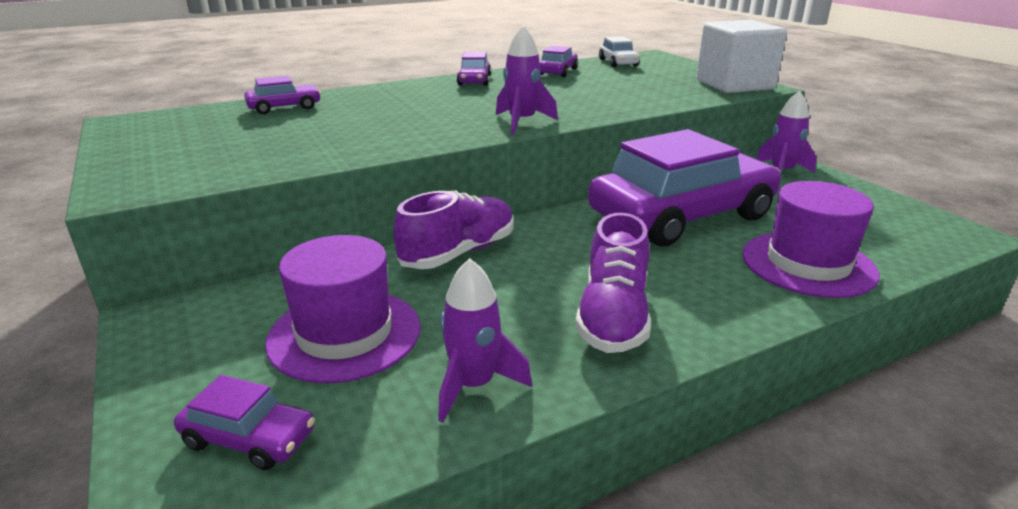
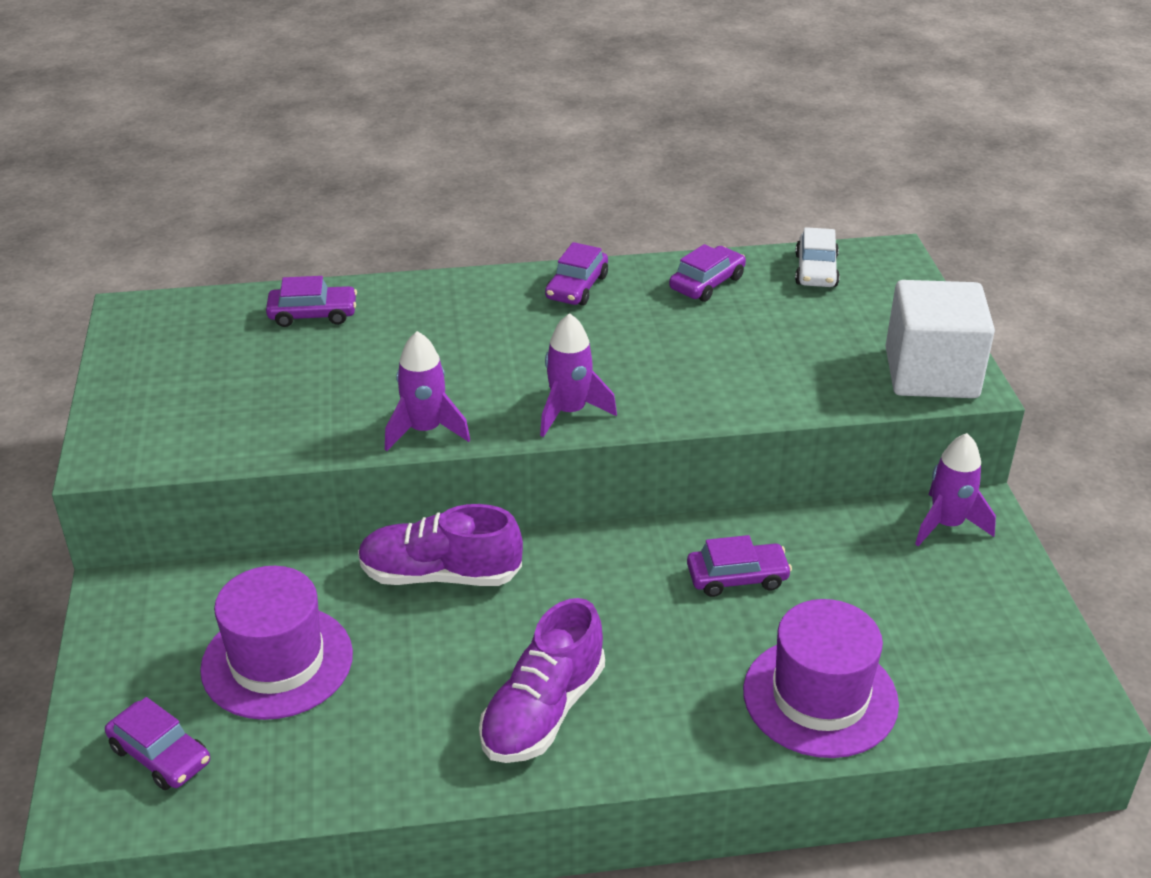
camera: 20 degrees right, 10 degrees up
(459, 252) = (440, 575): purple shoe -> purple shoe turned 150 degrees counterclockwise
(474, 385) = (362, 756): purple rocket -> purple rocket (425, 430)
(681, 216) = (737, 577): purple car -> purple car, size x0.41

